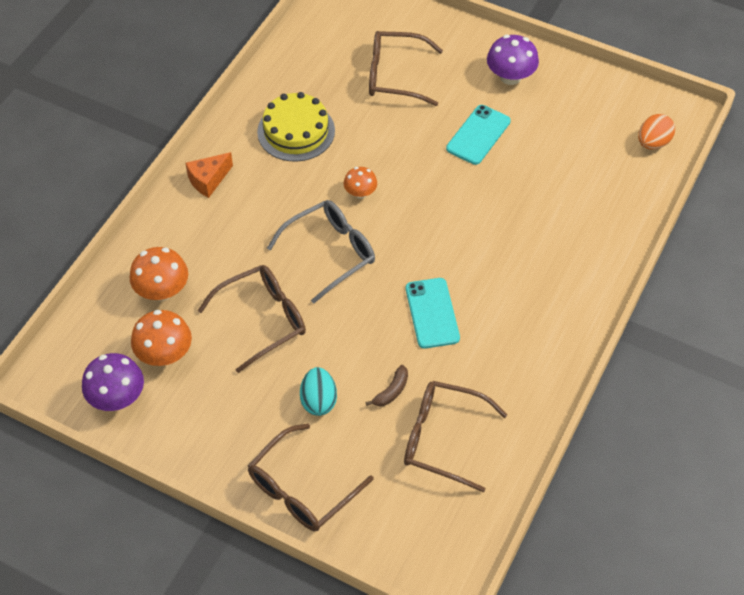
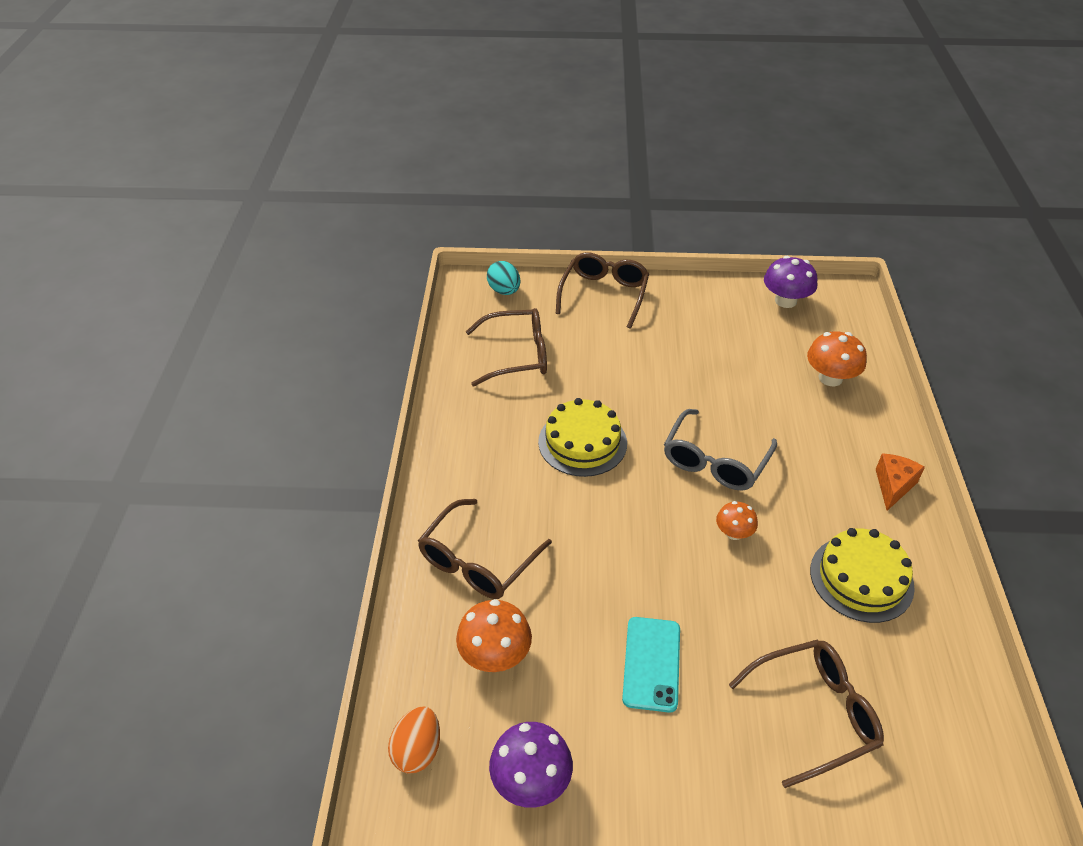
camera: 155 degrees right, 10 degrees down
(165, 354) = (780, 337): orange mushroom -> orange mushroom (495, 655)
(263, 319) = (726, 386): brown glasses -> brown glasses (478, 561)
(318, 401) = (633, 347): turquoise egg -> turquoise egg (504, 291)
(391, 391) = (579, 372): brown banana -> none
(432, 313) = (582, 442): turquoise phone -> yellow cake
(510, 76) = (662, 785): purple mushroom -> purple mushroom (531, 780)

